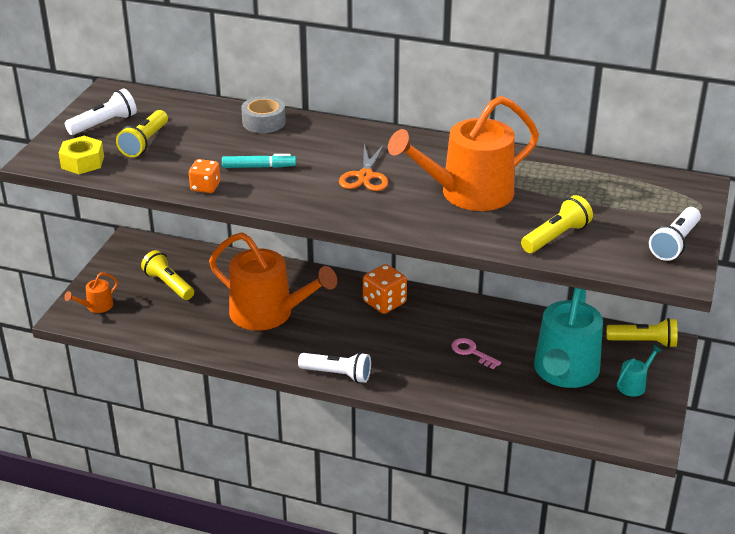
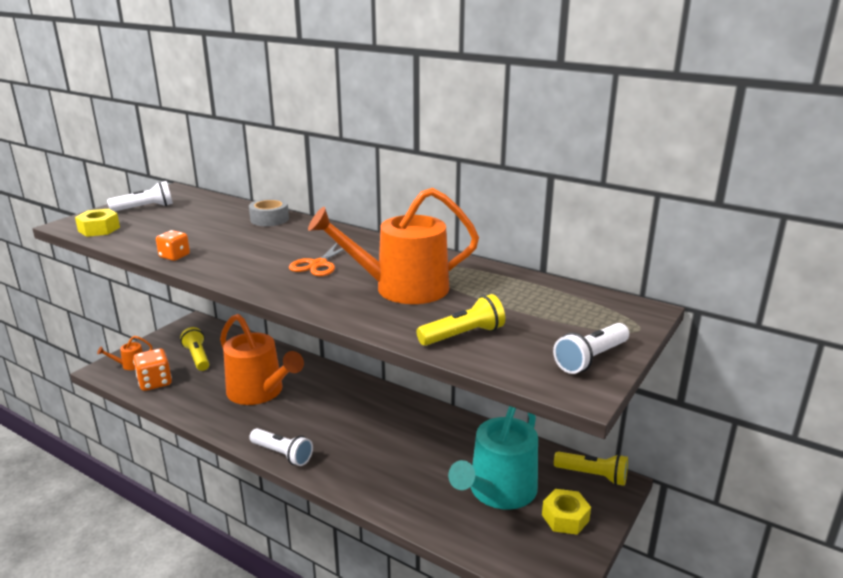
camera: 15 degrees right, 10 degrees down
(145, 143) = (161, 222): yellow flashlight -> none
(259, 167) = (233, 247): turquoise marker -> none
(384, 302) = (363, 398): orange dice -> orange dice (155, 382)
(471, 352) = (417, 455): pink key -> none
(634, 385) = (565, 518): turquoise watering can -> yellow nut

